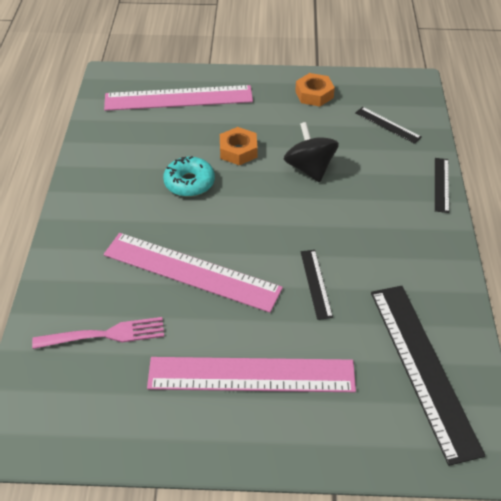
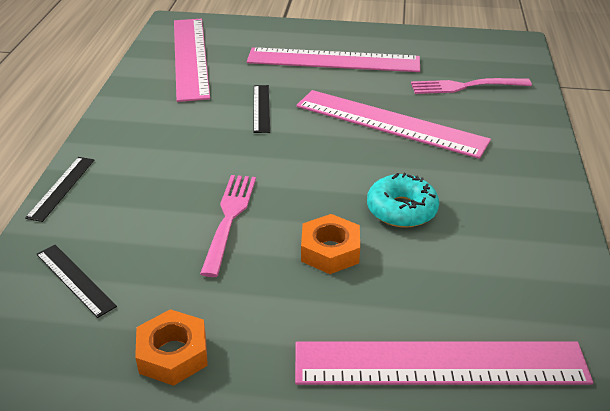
camera: 175 degrees left, 10 degrees down
(309, 168) = (229, 218): black spinning top -> pink fork
(423, 368) = (190, 57): black ruler -> pink ruler

